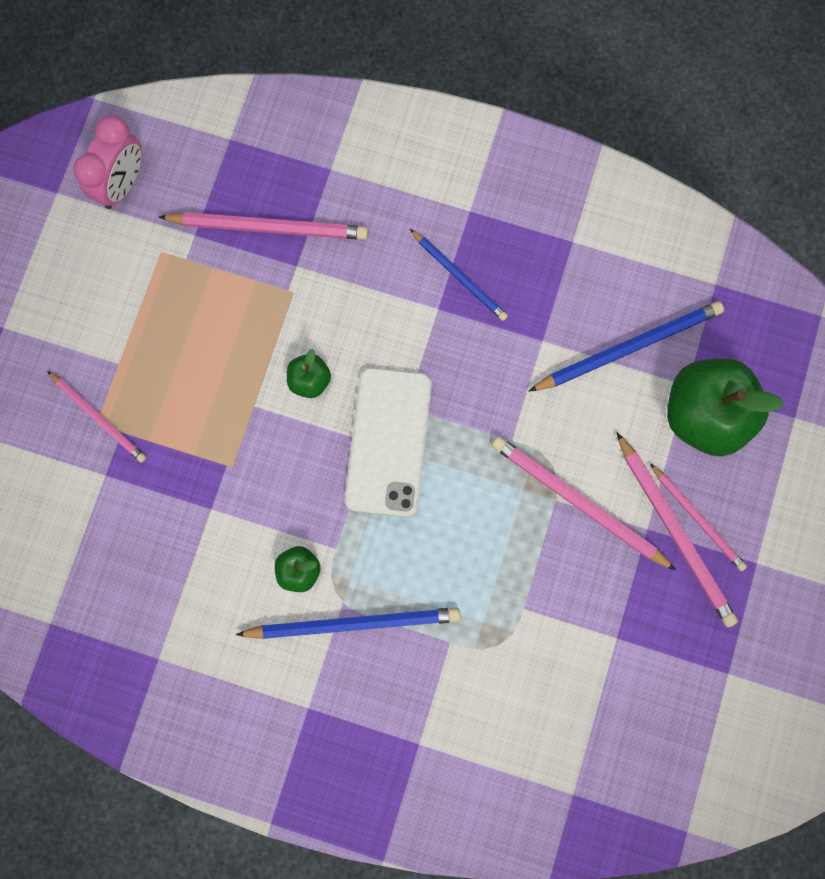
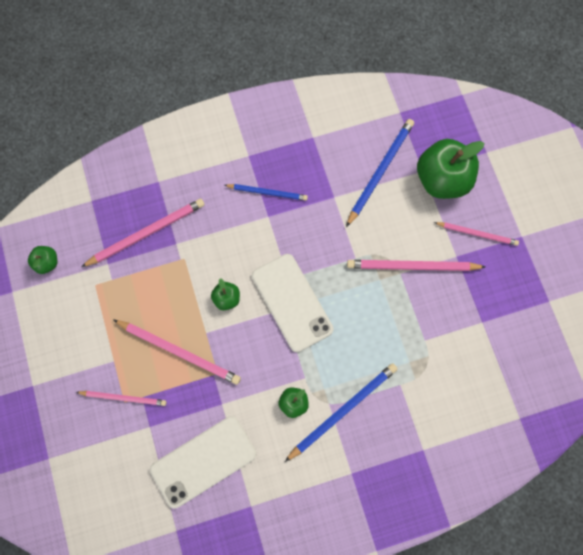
camera: 35 degrees left, 5 degrees down
(122, 184) = (47, 263): pink clock -> green apple
(140, 564) = (203, 461): none -> white phone
(675, 532) = (471, 248): pink pencil -> pink pencil (179, 352)

